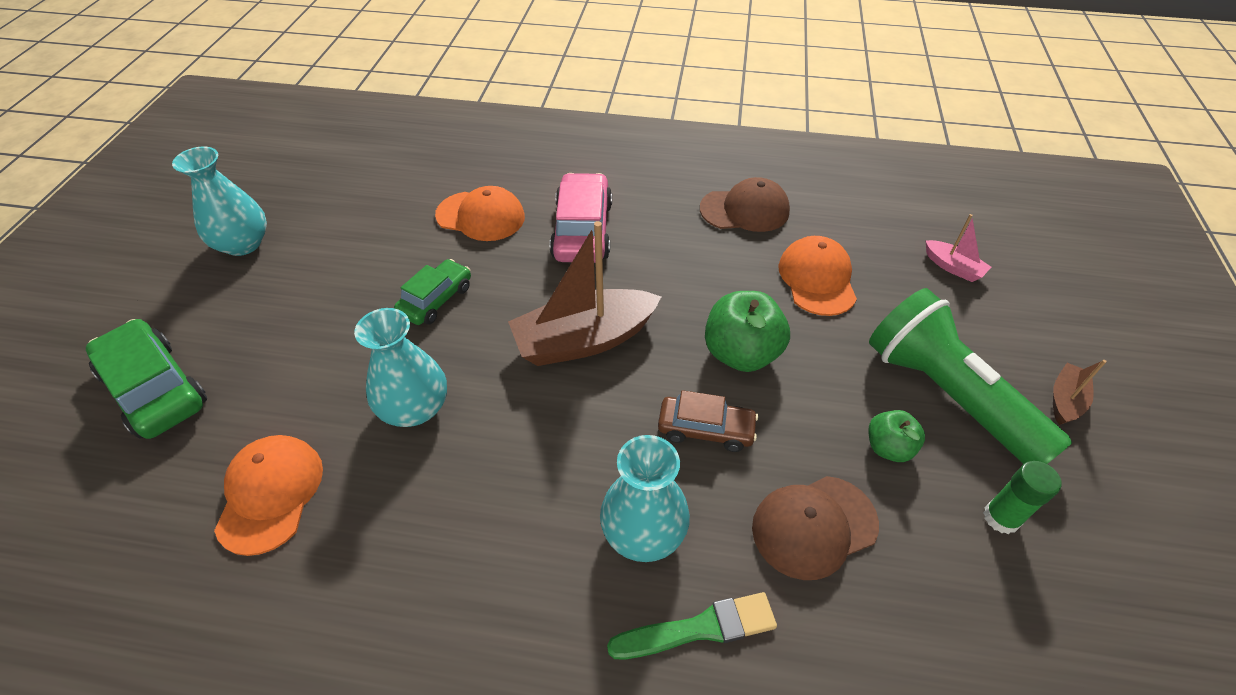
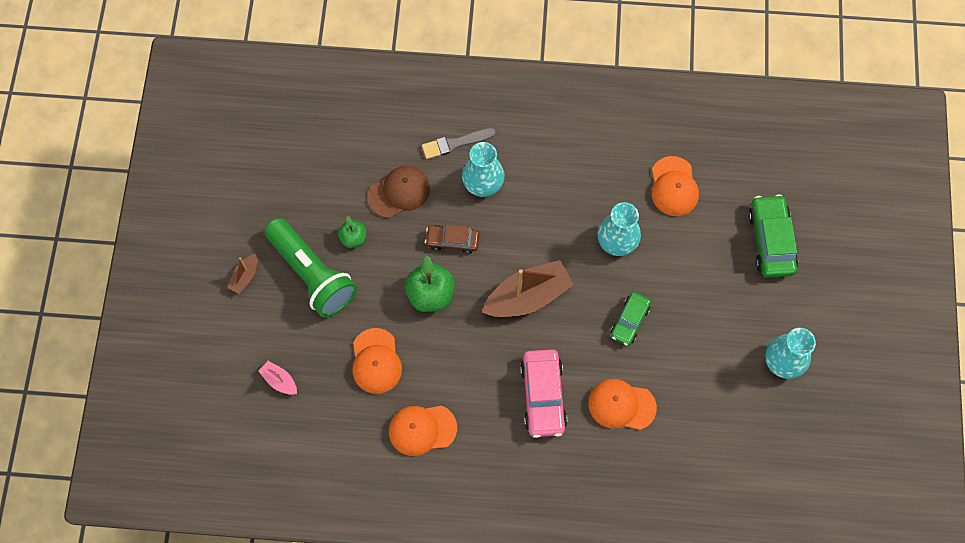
camera: 175 degrees right, 20 degrees up
(155, 389) = (770, 241): green car -> green car turned 135 degrees counterclockwise
(699, 628) = (455, 143): green brush -> grey brush
(745, 210) = (422, 429): brown cap -> orange cap
(1001, 518) = (305, 204): green glue stick -> none

